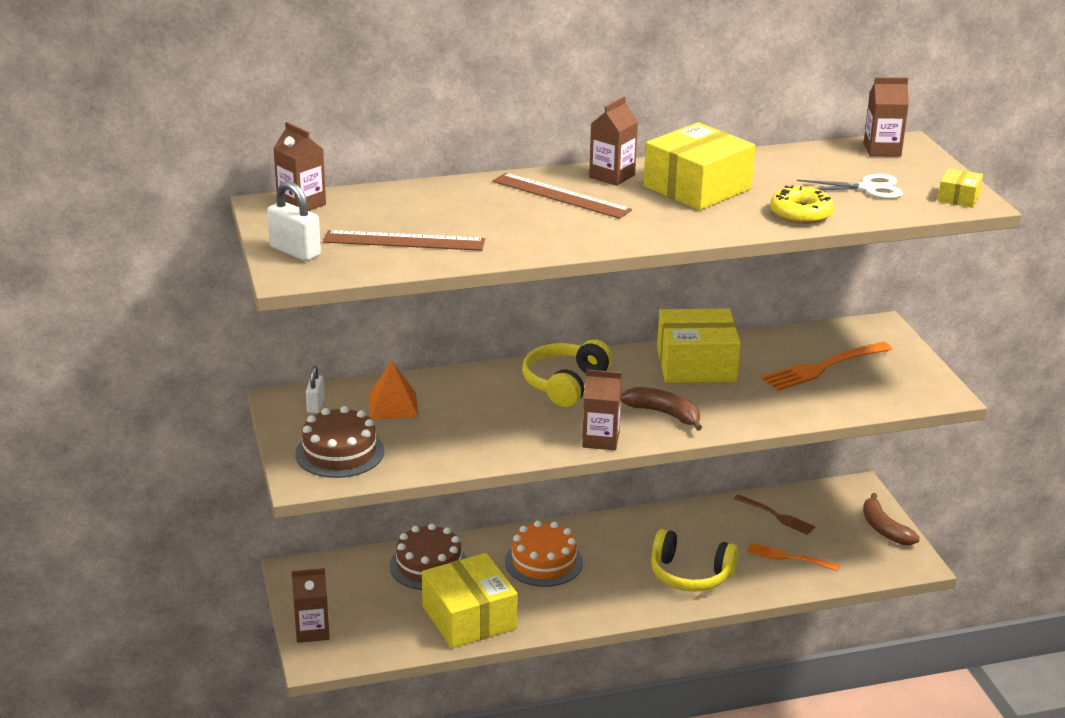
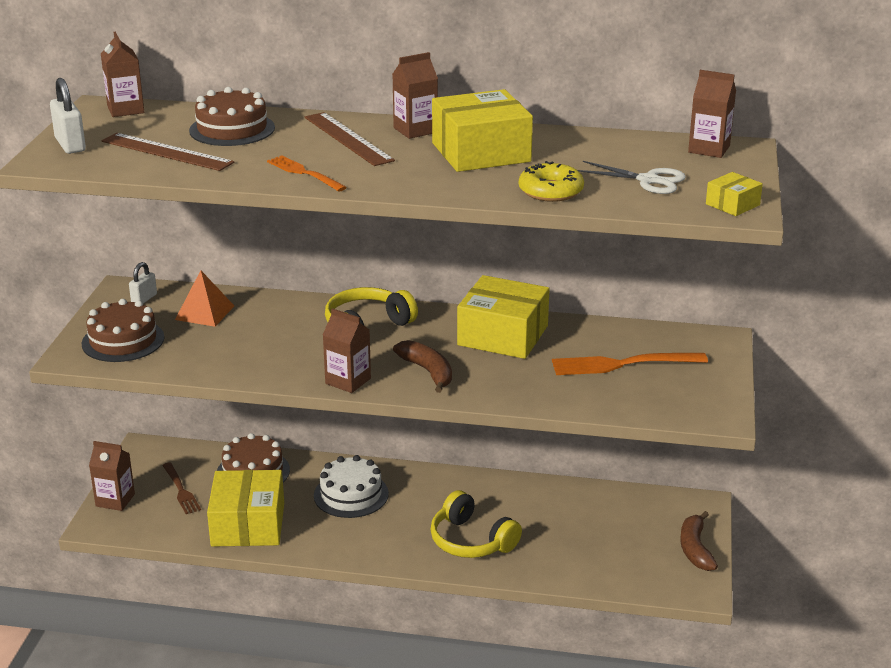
camera: 25 degrees right, 0 degrees up
(437, 206) = (232, 129): none -> brown cake
(543, 562) = (351, 494): orange cake -> white cake
(776, 516) = (598, 509): brown fork -> brown fork (181, 490)
(789, 557) = (578, 550): orange fork -> orange fork (304, 173)

